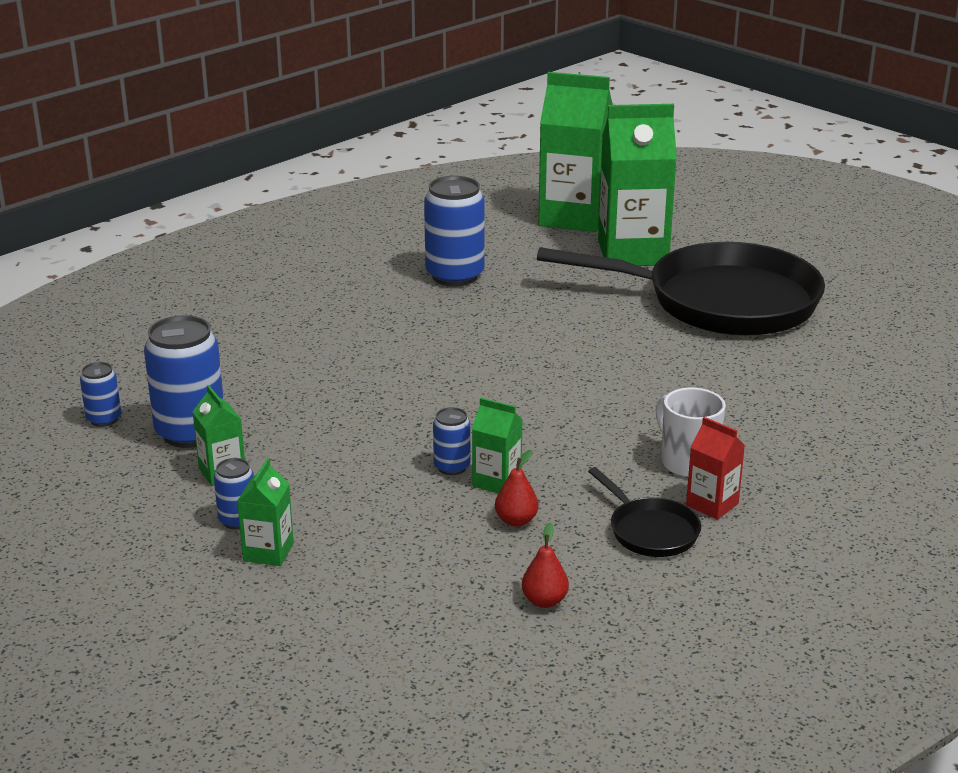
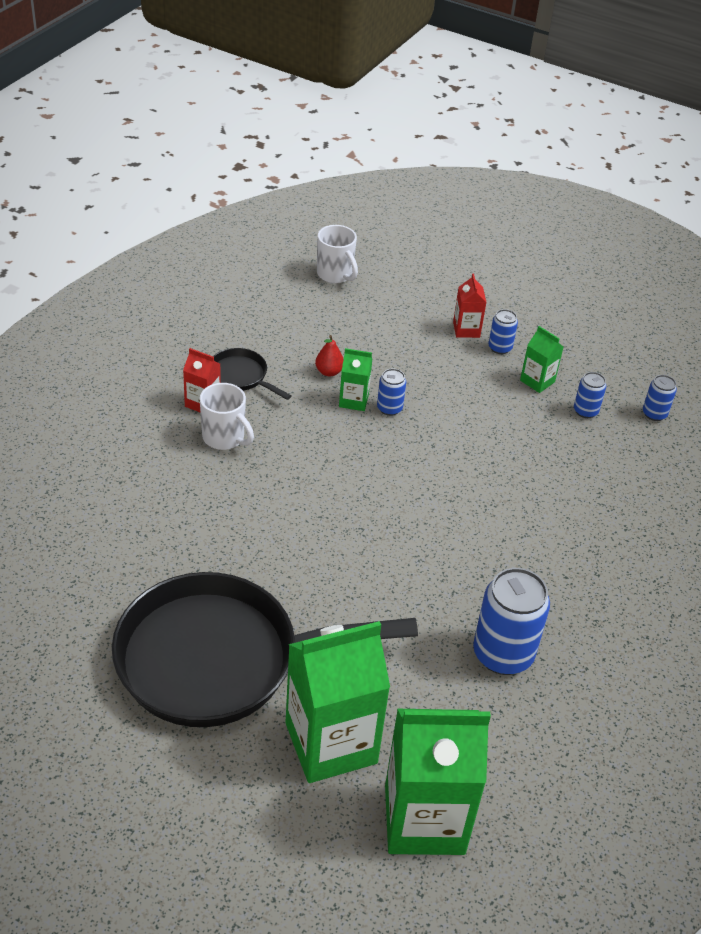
camera: 160 degrees right, 15 degrees up
(190, 432) = (585, 411): blue can -> blue can, size x0.50
(268, 552) = (466, 330): green carton -> red carton
(434, 676) = (335, 275): none -> white mug
(544, 601) = (293, 321): red pear -> none

